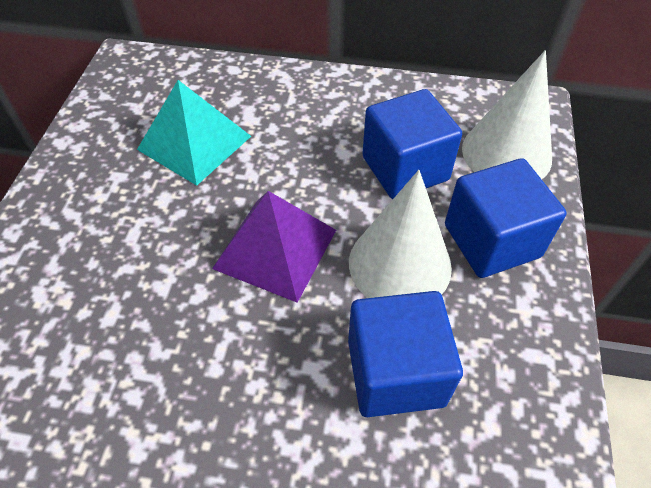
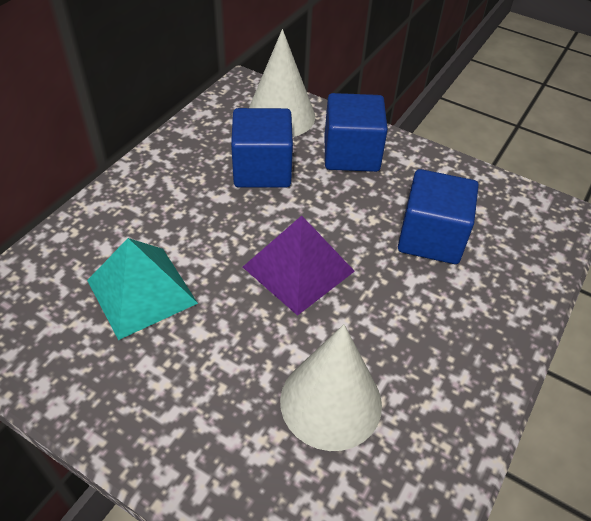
camera: 70 degrees left, 5 degrees down
(400, 264) = (348, 205): white cone -> white cone (331, 402)

